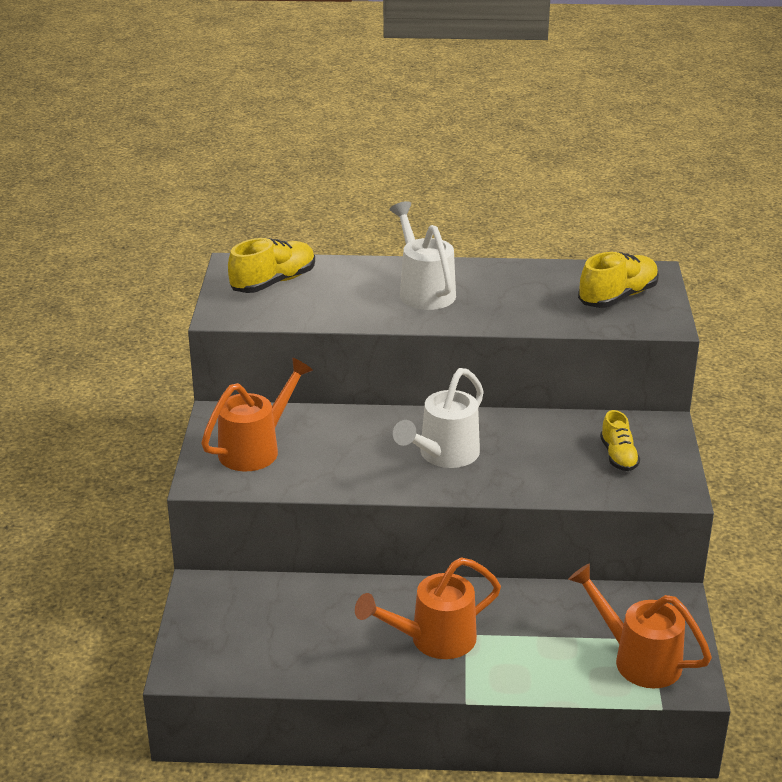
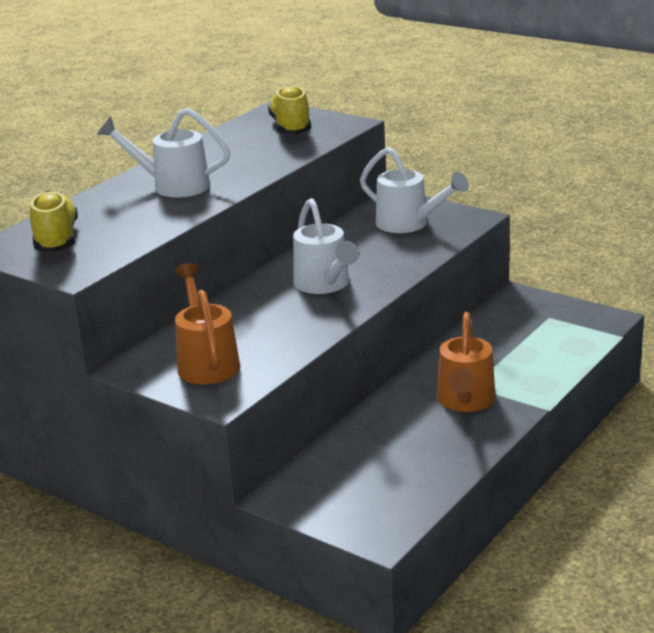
camera: 55 degrees left, 5 degrees down
(618, 456) = (409, 224): yellow shoe -> white watering can
(638, 659) = (565, 328): orange watering can -> none

